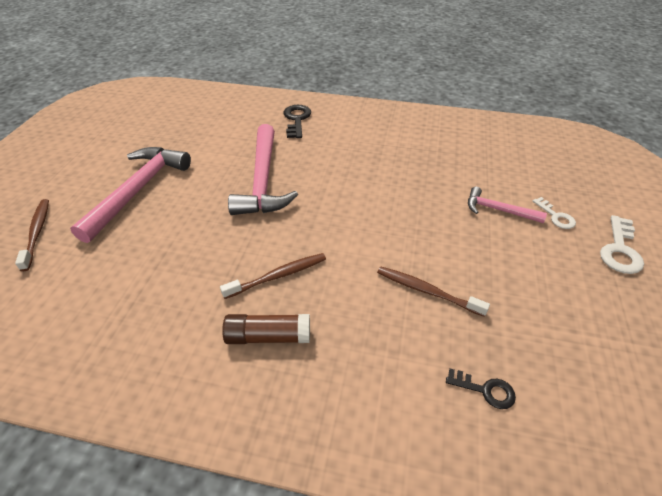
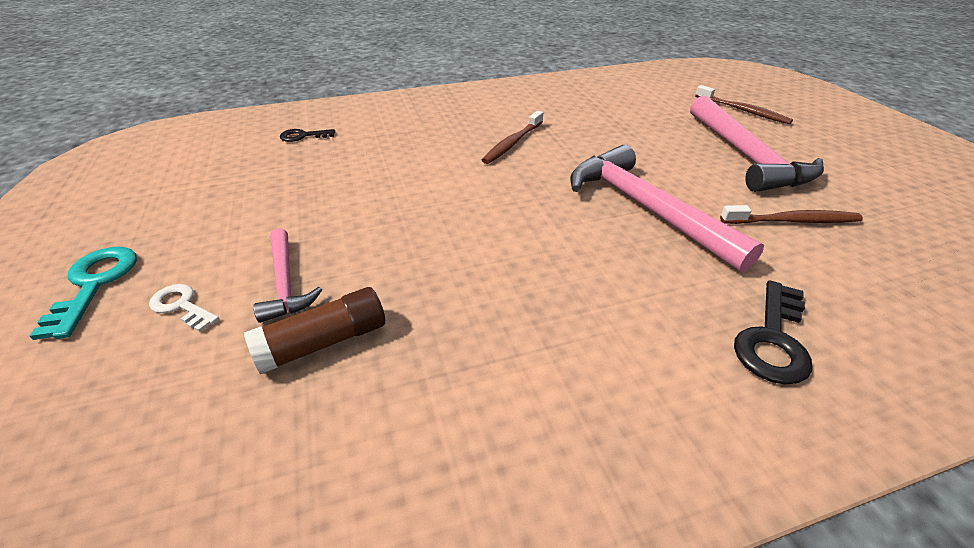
camera: 150 degrees right, 5 degrees down
(268, 336) = (481, 117): brown glue stick -> brown glue stick (324, 342)
(297, 120) = (773, 339): black key -> black key turned 60 degrees clockwise
(427, 291) = (366, 171): brown toothbrush -> brown toothbrush (791, 221)
(498, 210) = (285, 283): pink hammer -> pink hammer turned 75 degrees clockwise
(620, 250) = (94, 284): white key -> turquoise key

